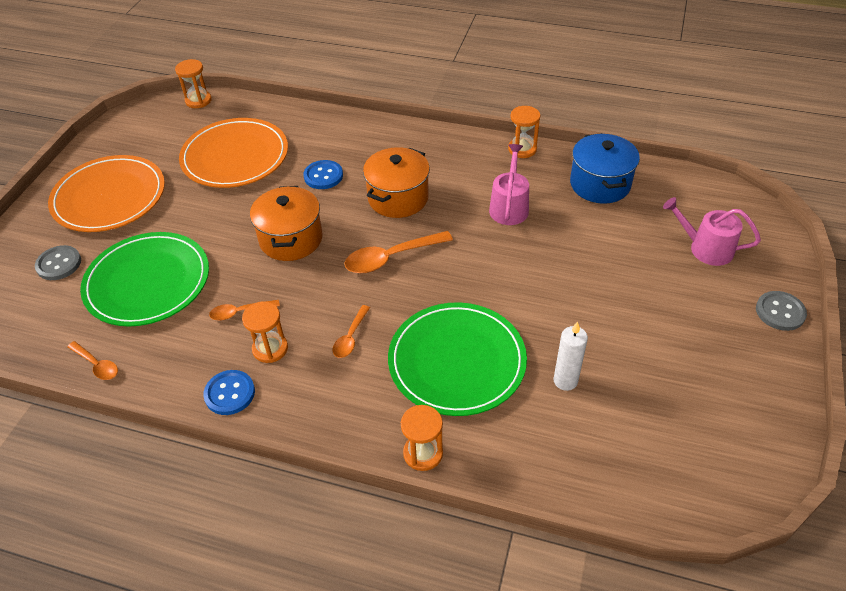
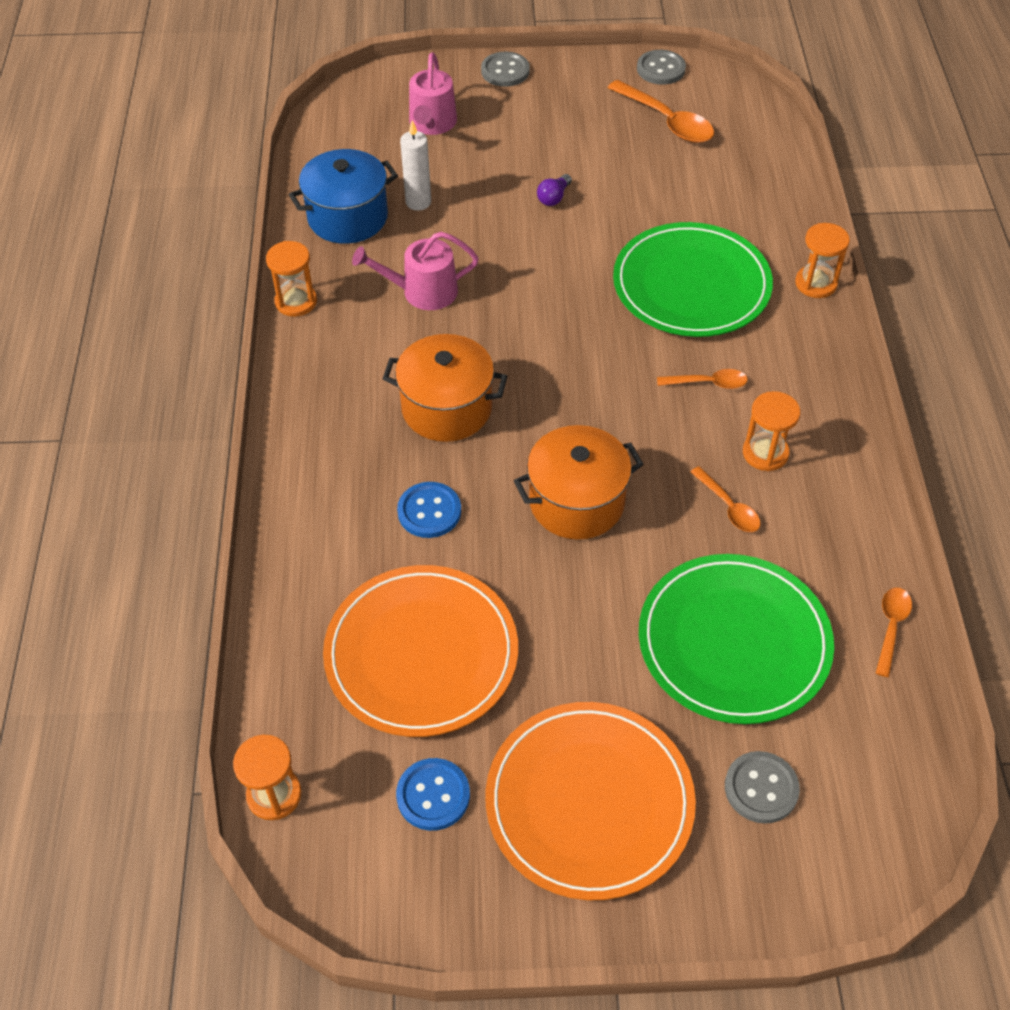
camera: 110 degrees left, 5 degrees up
(229, 393) = (846, 466): blue button -> blue button (433, 795)
(391, 258) = (564, 383): orange spoon -> orange spoon (667, 121)
(565, 381) = (671, 201): white candle -> white candle (418, 202)
(591, 302) = (554, 197): none -> purple light bulb
(775, 438) = (661, 69): none -> grey button

